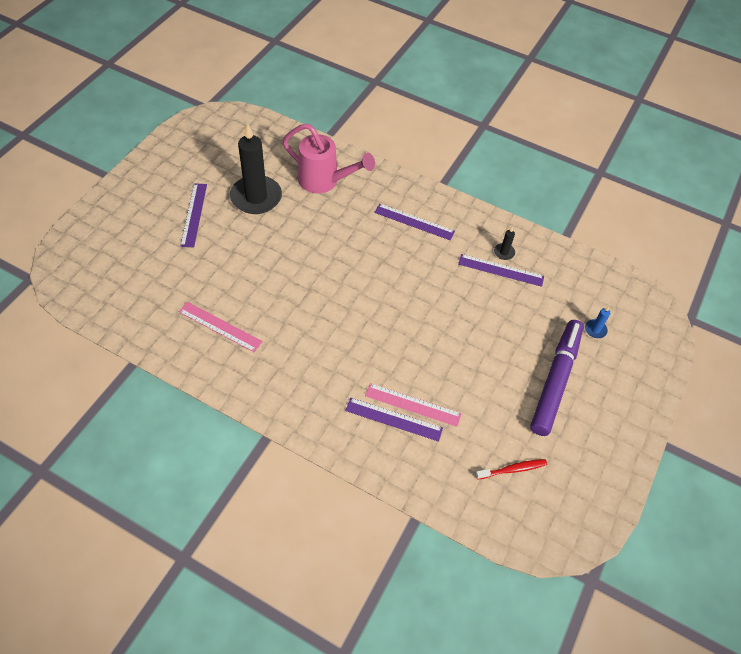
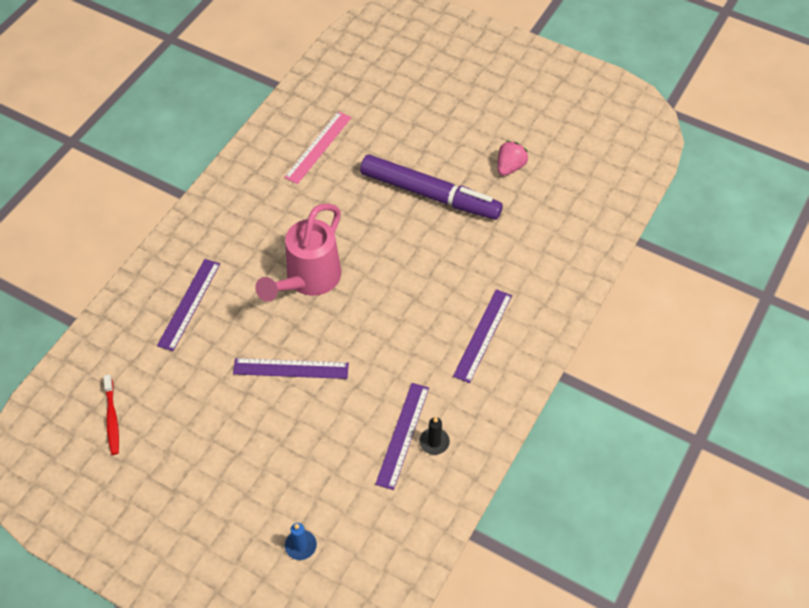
camera: 95 degrees right, 0 degrees up
(194, 214) = (477, 112): purple ruler -> purple ruler (291, 369)
(256, 197) = (510, 167): black candle -> pink strawberry
(325, 181) = (545, 236): pink watering can -> pink watering can (308, 281)
(413, 405) = (205, 323): pink ruler -> none
(555, 380) = (224, 481): purple marker -> purple marker (430, 194)

